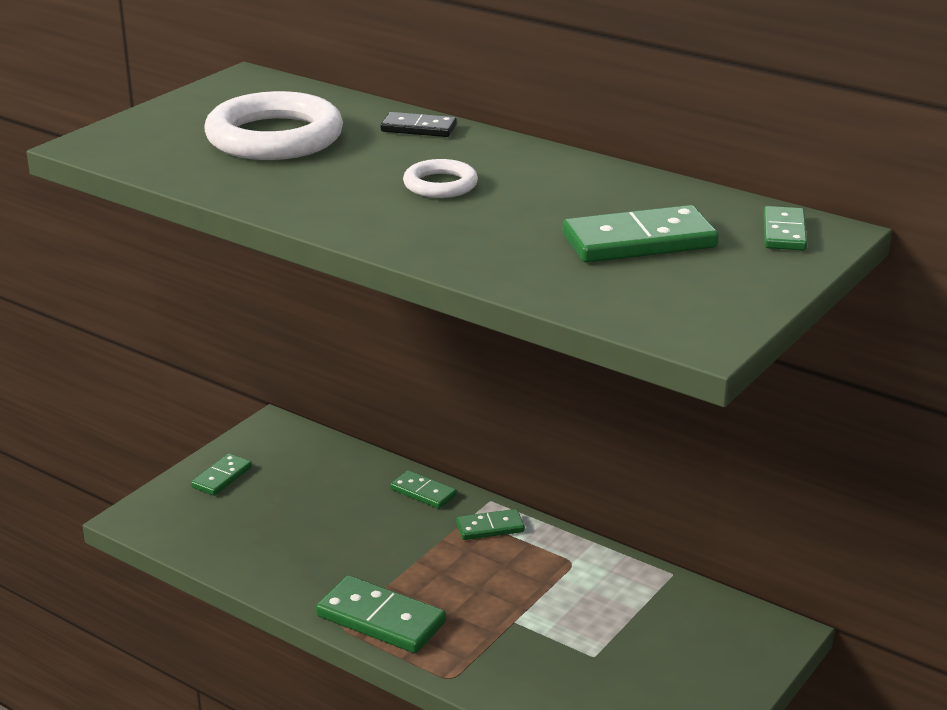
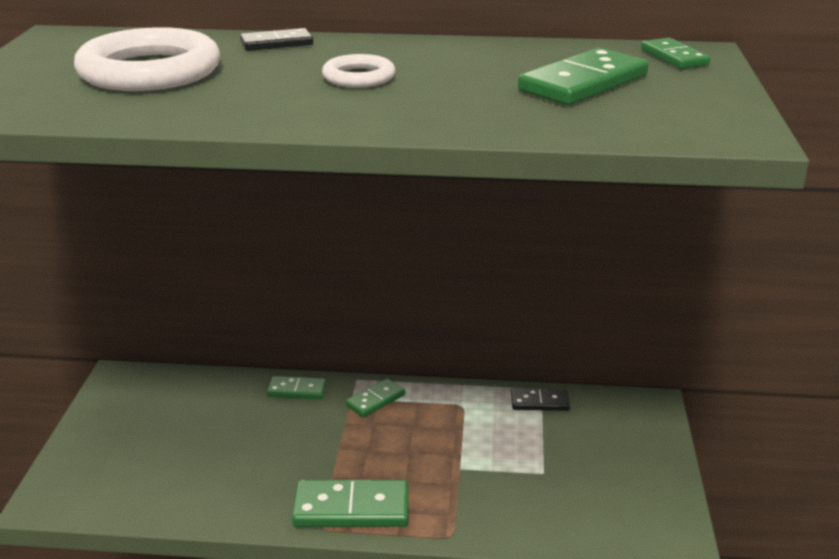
camera: 30 degrees left, 0 degrees up
(221, 477) = (104, 436): green domino -> none
(657, 587) = (540, 402): none -> black domino

